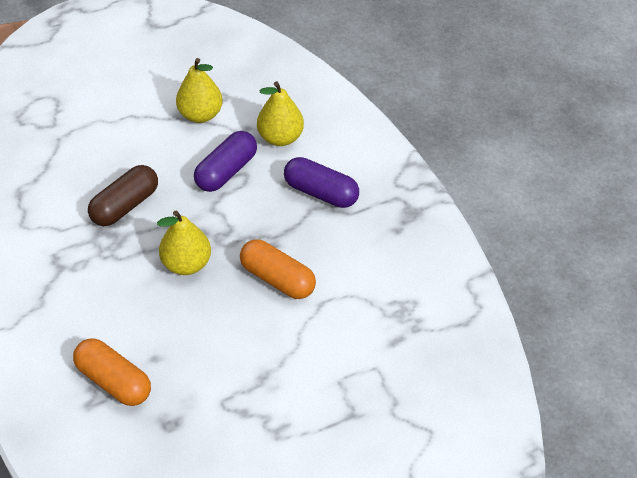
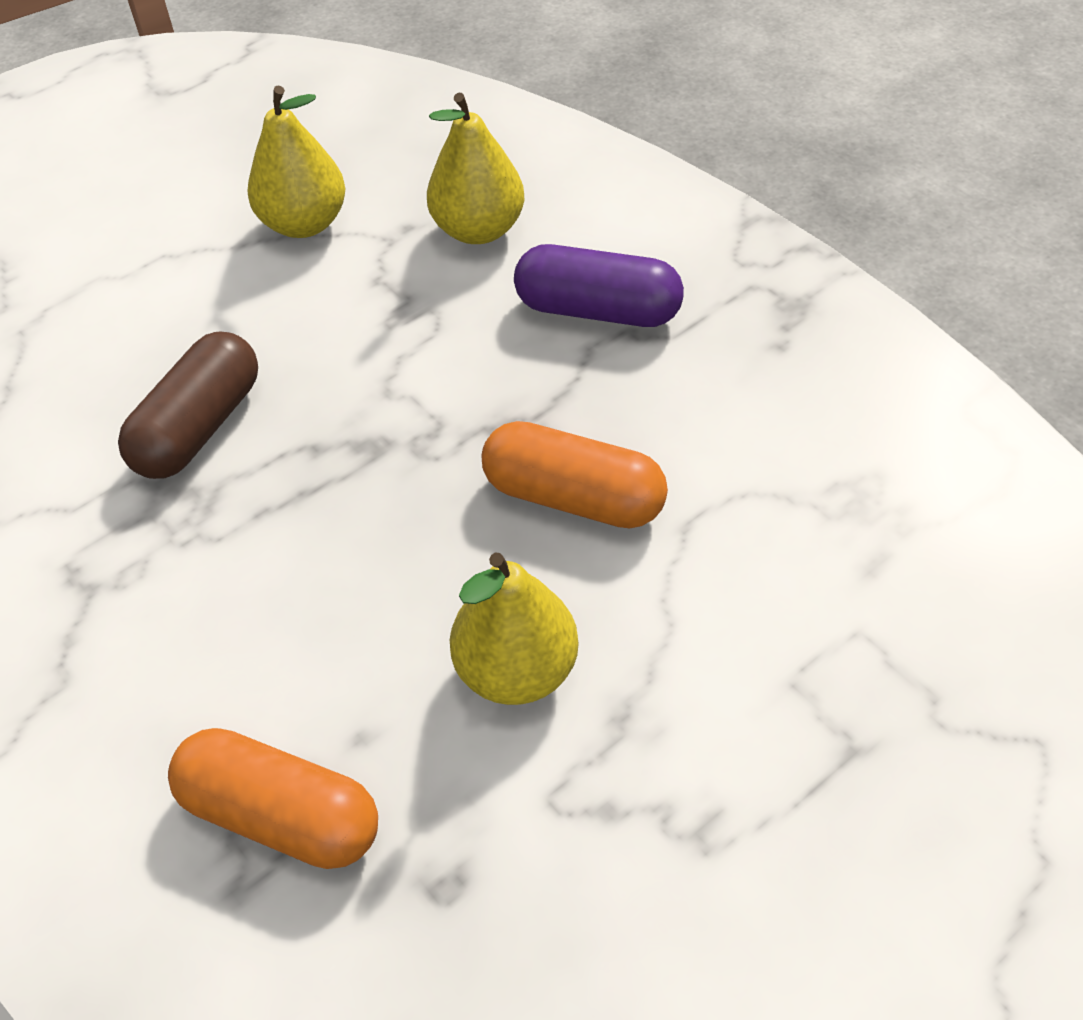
camera: 10 degrees left, 0 degrees up
(186, 263) = (368, 513): yellow pear -> yellow pear (517, 670)
(226, 171) = (391, 314): purple capsule -> none

